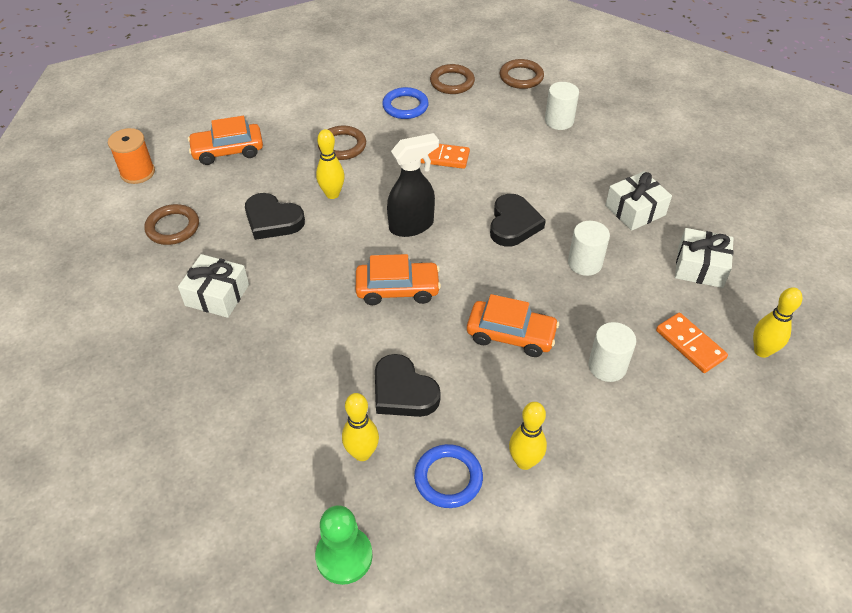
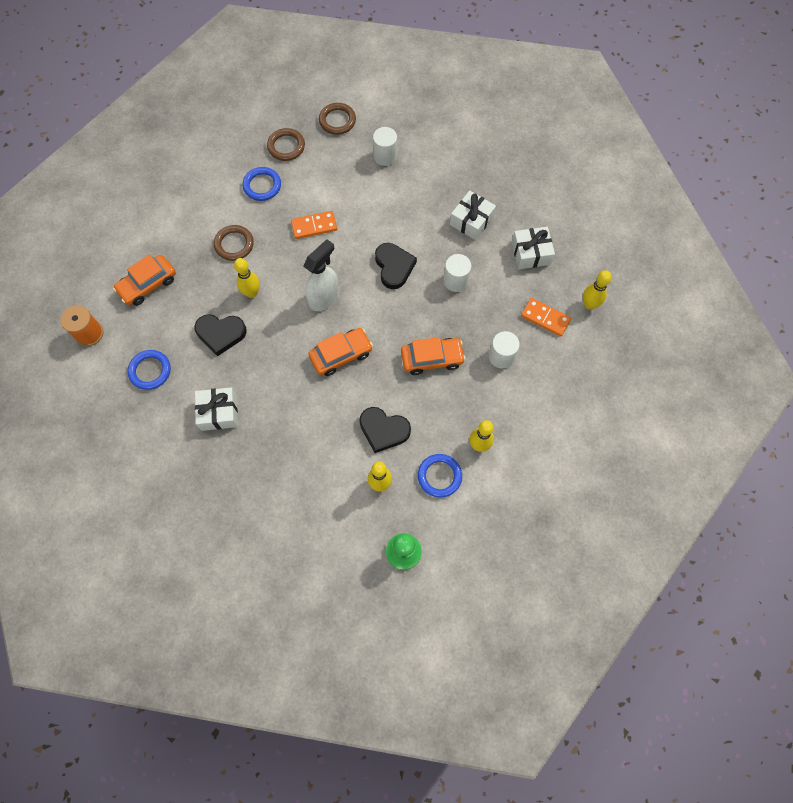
camera: 25 degrees left, 20 degrees up
(173, 227) = (150, 371): brown ring -> blue ring
(412, 225) = (324, 297): black spray bottle -> white spray bottle

